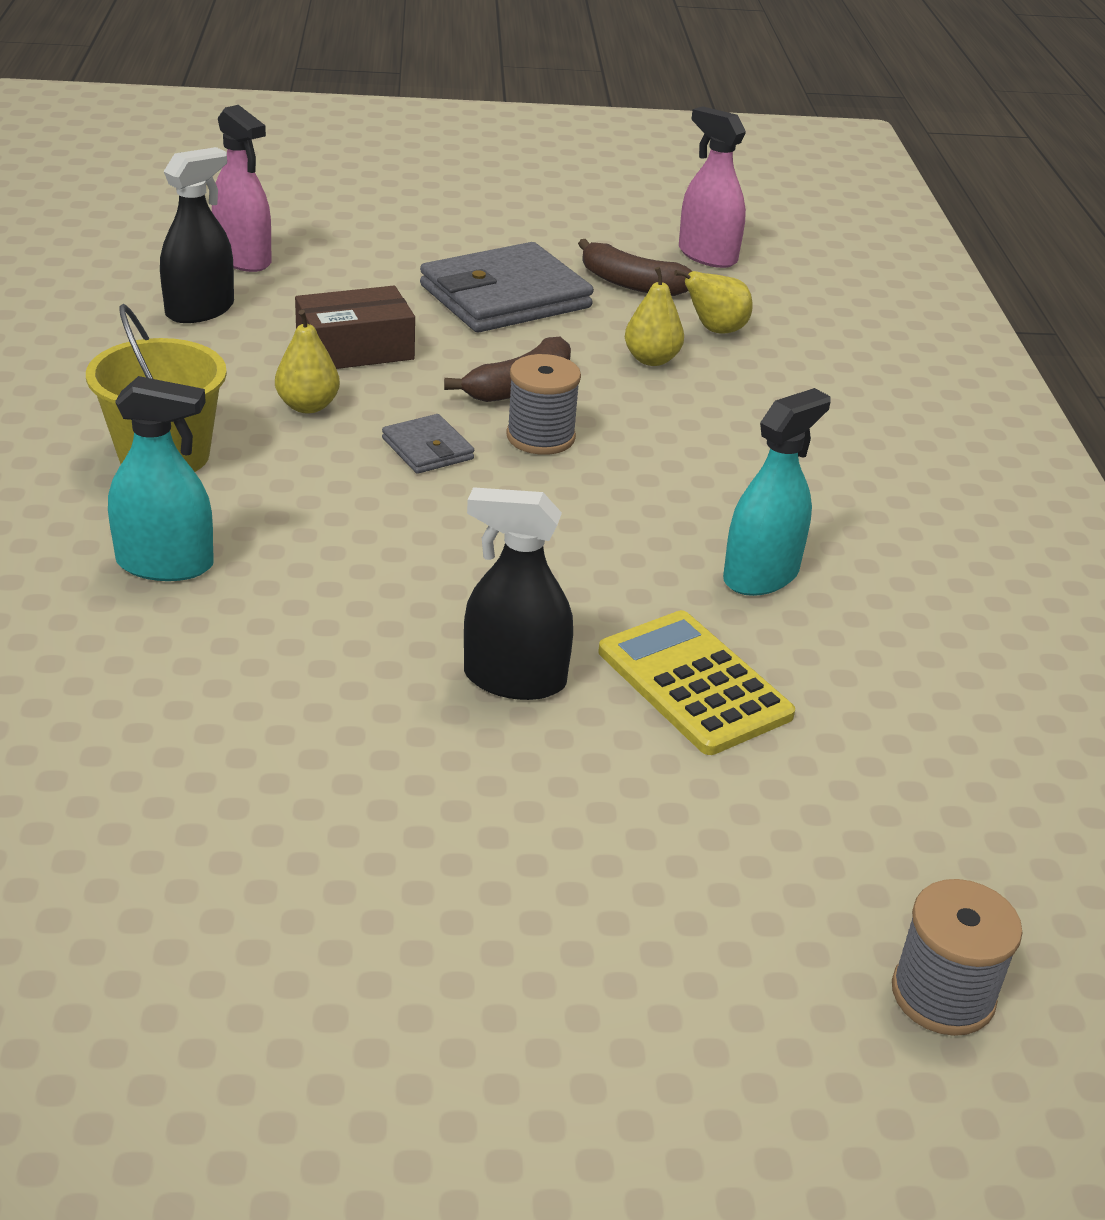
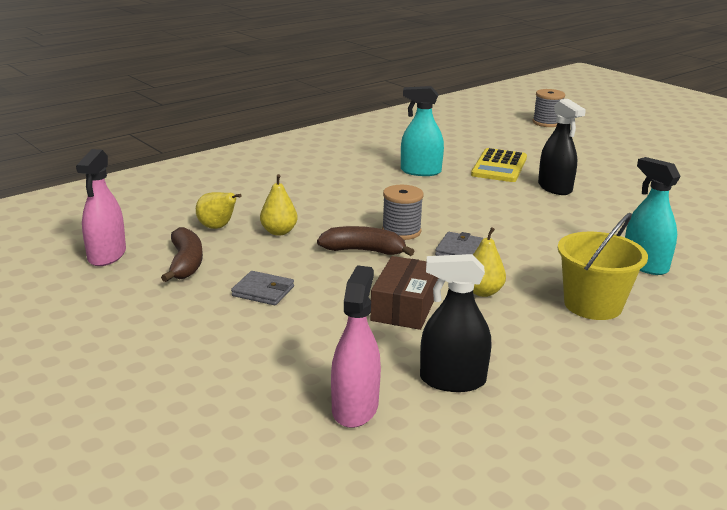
camera: 125 degrees left, 10 degrees down
(355, 349) = (404, 306): brown box -> brown box turned 75 degrees clockwise
(505, 297) = (263, 291): grey wallet -> grey wallet, size x0.48

